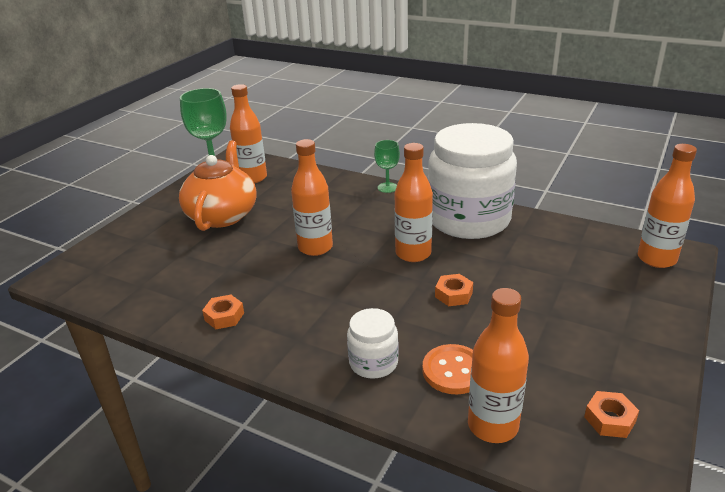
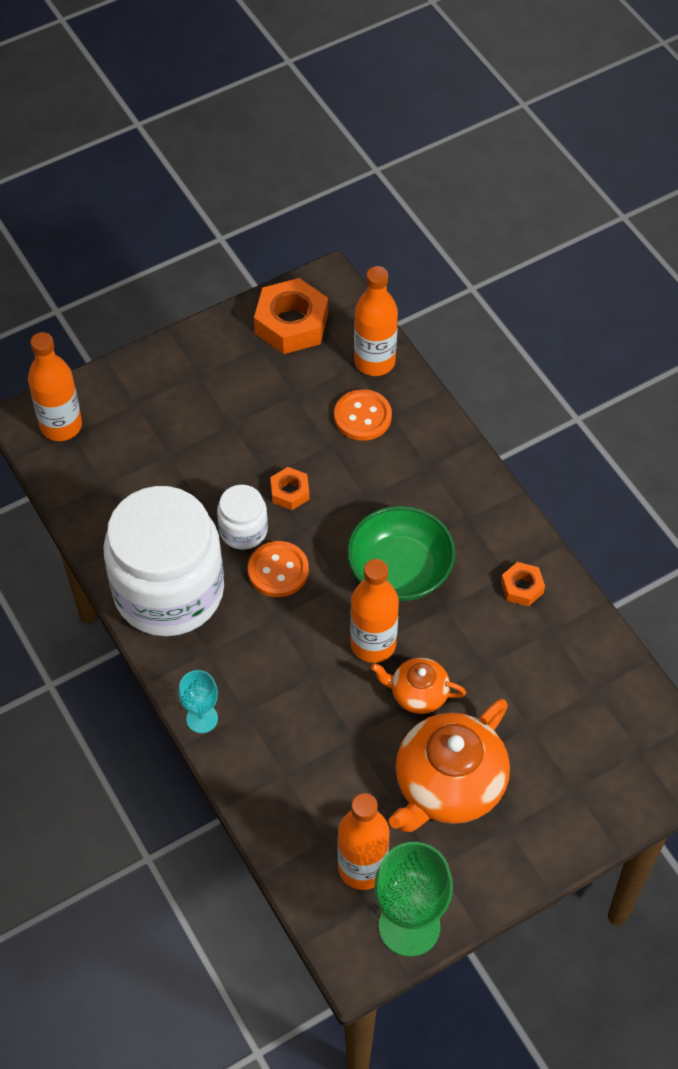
camera: 150 degrees left, 25 degrees up
(268, 239) = (418, 693): none -> orange teapot
(328, 287) = (400, 570): none -> green bowl
(373, 362) = (419, 459): white jar -> white jar (243, 530)
(387, 187) = (202, 718): green goblet -> turquoise goblet
(413, 254) = (278, 570): orange bottle -> orange button
(609, 419) = (291, 324): orange nut -> orange nut, size x1.92

